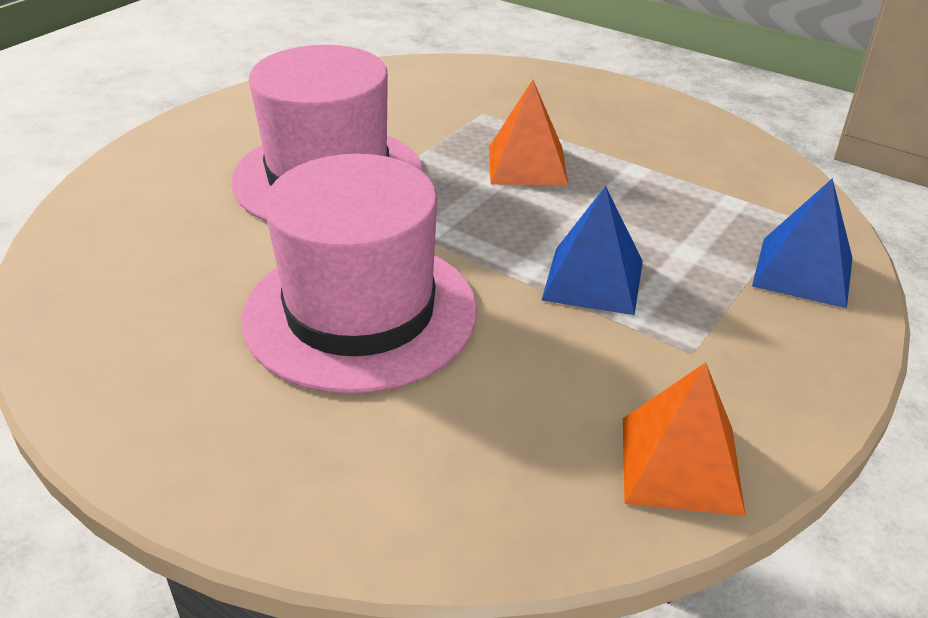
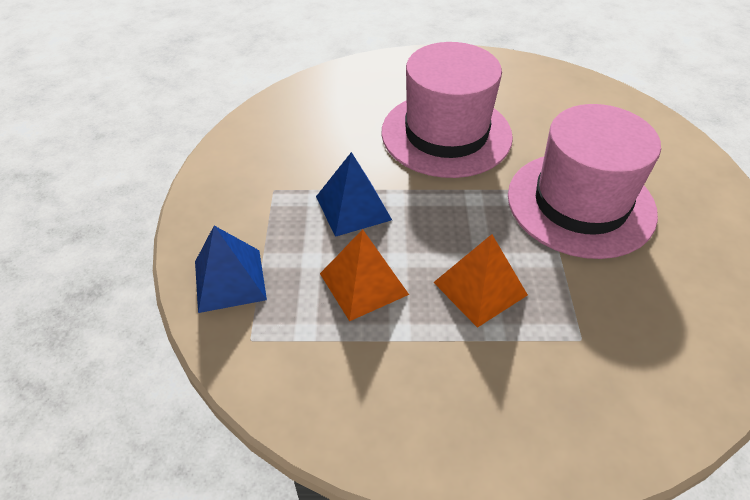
camera: 145 degrees right, 10 degrees up
(680, 464) = (253, 136): orange pyramid -> orange pyramid (363, 283)

